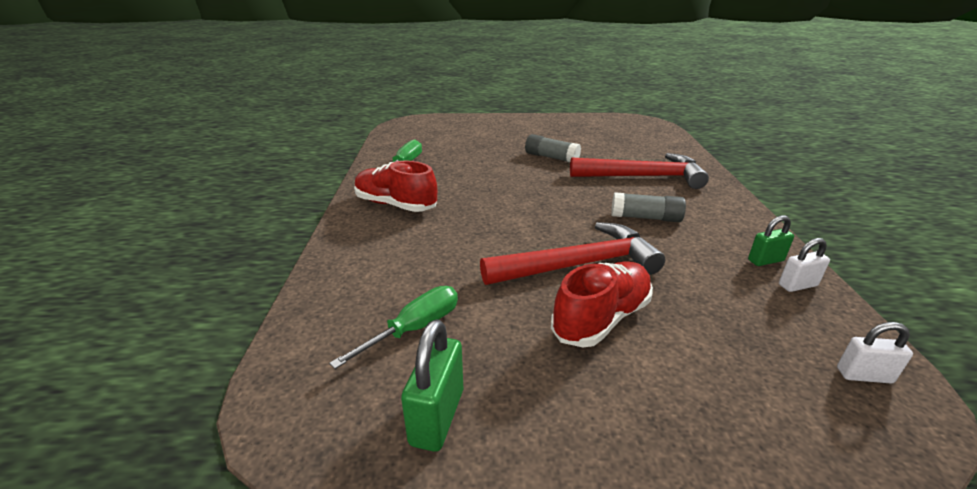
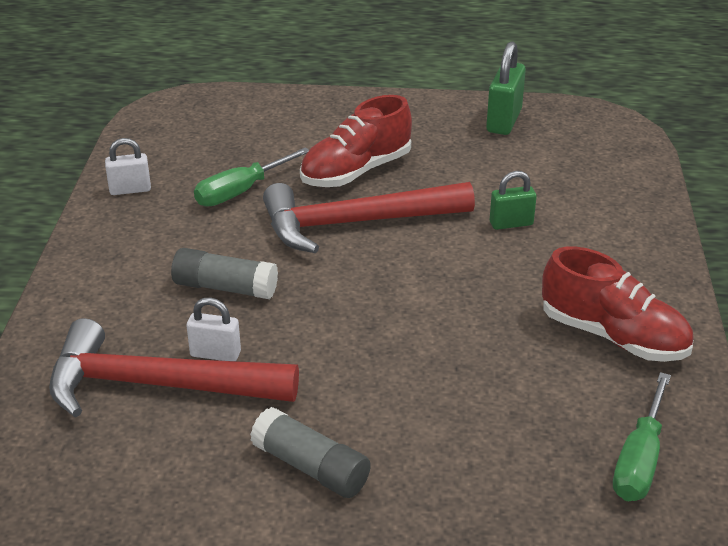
camera: 175 degrees left, 5 degrees up
(415, 328) = (534, 172): green screwdriver -> green screwdriver (240, 192)
(765, 260) = (130, 217): green padlock -> green padlock (511, 223)
(864, 375) = (169, 126): white padlock -> white padlock (215, 354)

